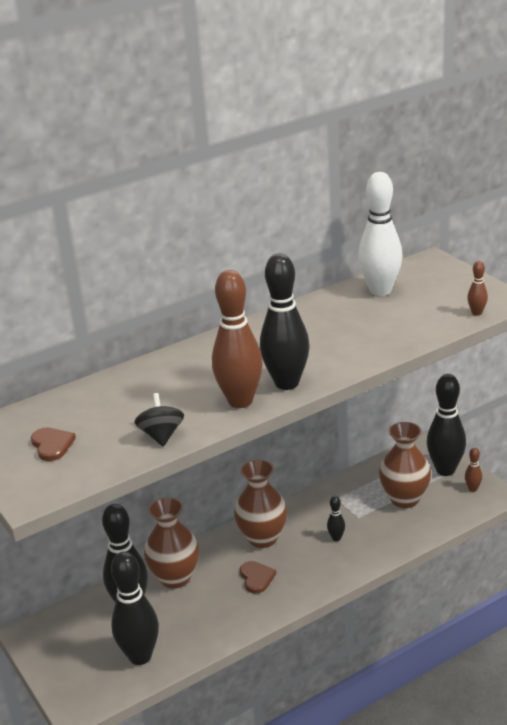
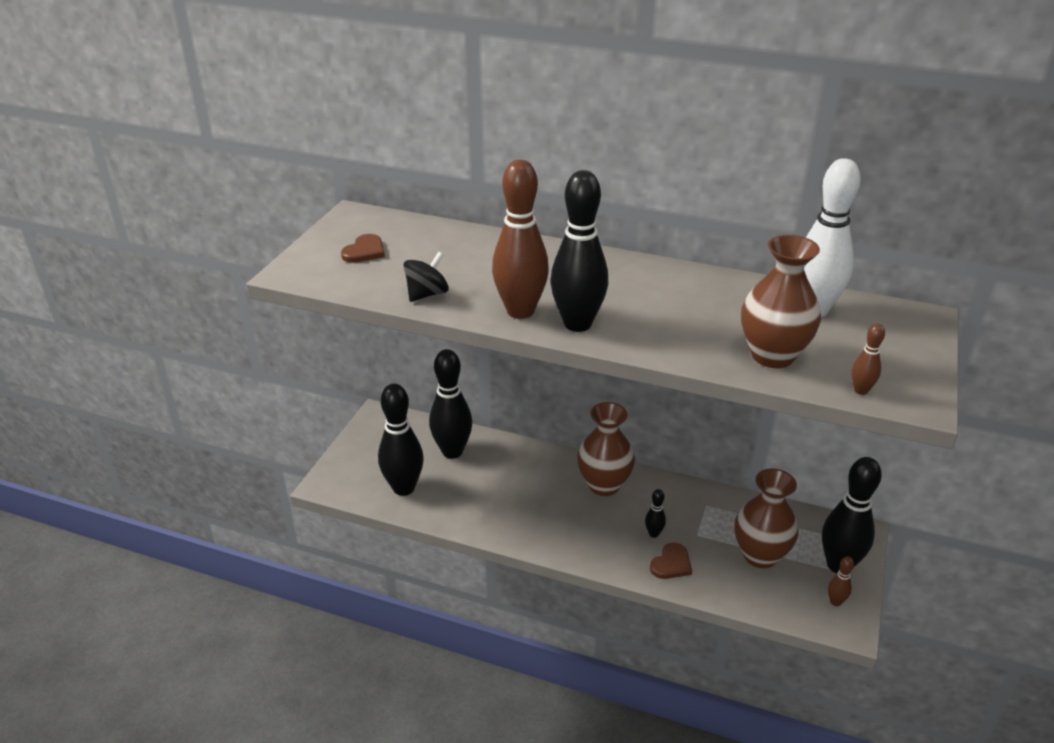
camera: 50 degrees right, 5 degrees up
(175, 578) = (506, 459): brown vase -> brown vase (772, 355)
(256, 578) = (552, 508): brown heart -> brown heart (671, 563)

